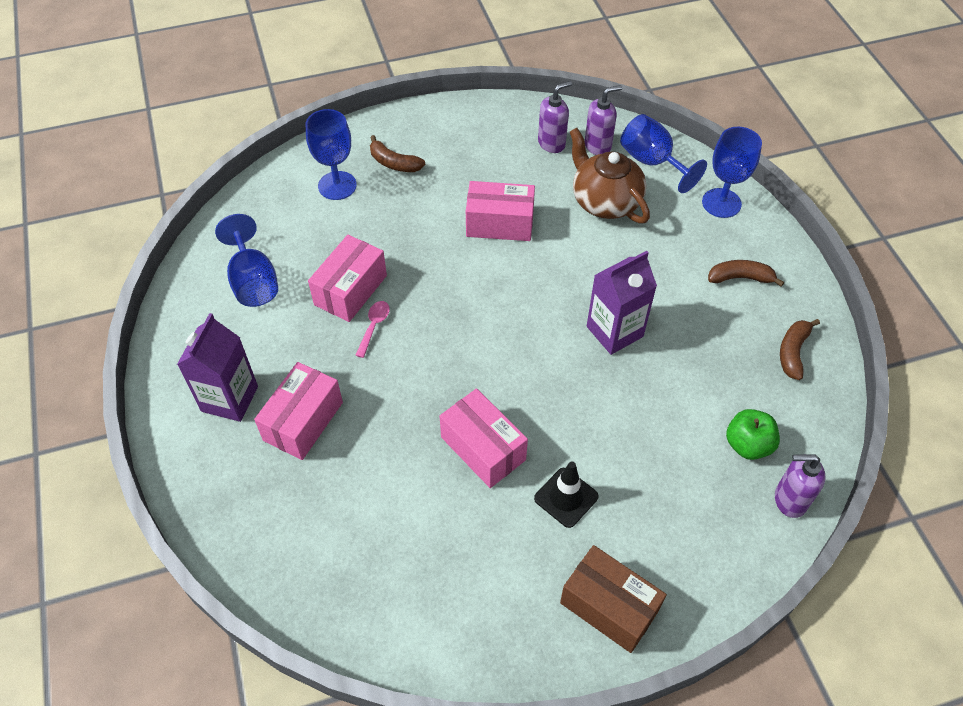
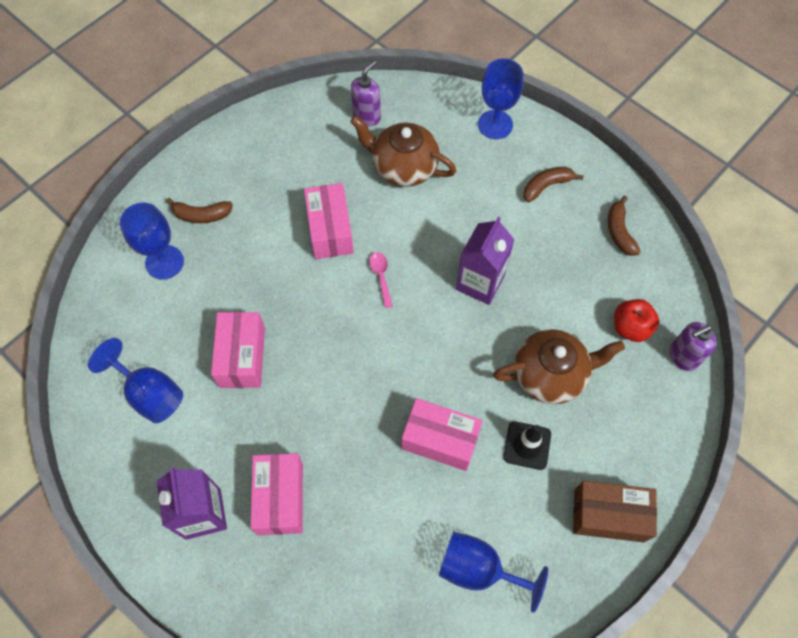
camera: 30 degrees left, 10 degrees up
(374, 326) = (284, 380): pink spoon -> pink spoon (381, 277)
(500, 224) = (330, 230): pink box -> pink box turned 75 degrees counterclockwise
(551, 143) = (327, 132): purple soap dispenser -> none
(633, 446) = (550, 374): none -> brown teapot
(652, 162) = (420, 111): blue goblet -> blue goblet (479, 569)
(747, 445) = (630, 327): green apple -> red apple

